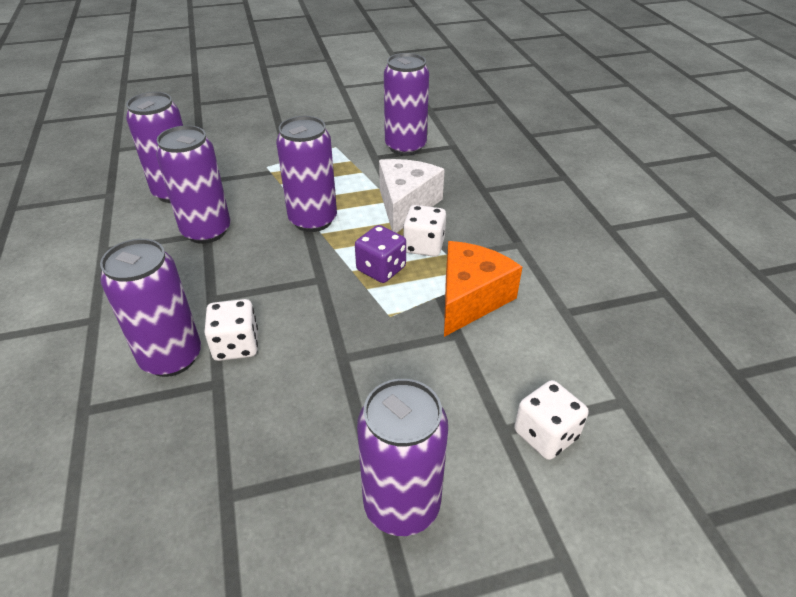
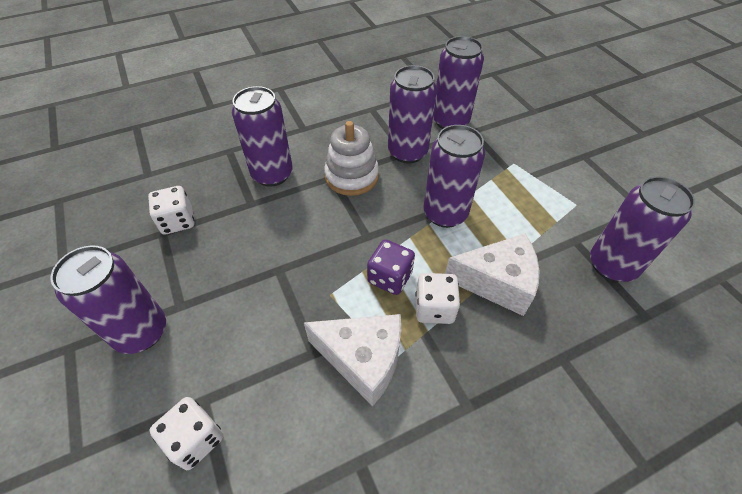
camera: 80 degrees right, 10 degrees up
(220, 281) = (351, 176): none -> white stacking toy
(236, 345) = (286, 203): white dice -> white dice (177, 221)
(470, 299) = (363, 359): orange cheese -> white cheese

